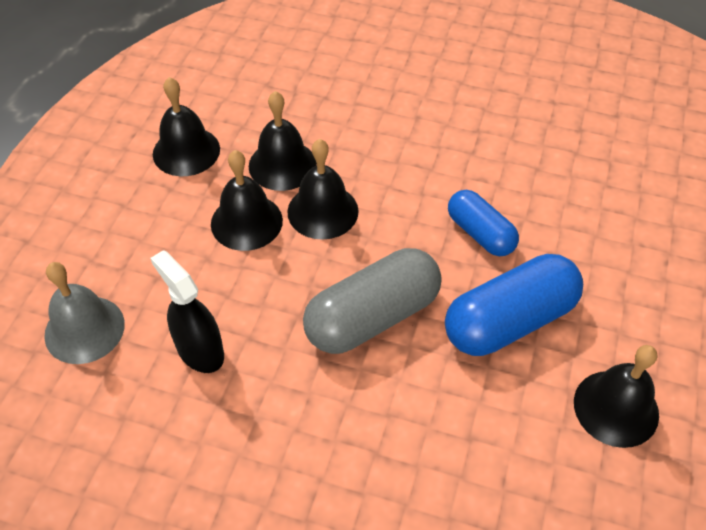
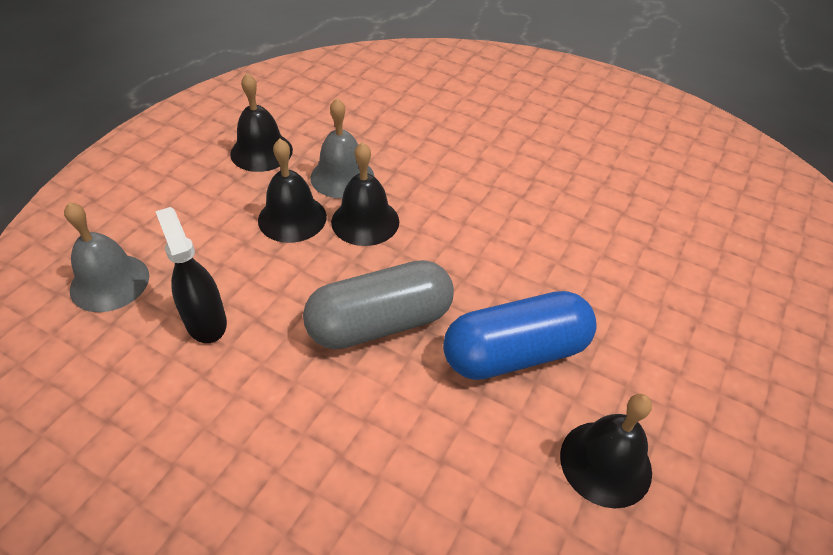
camera: 10 degrees right, 5 degrees down
(282, 165) = (342, 177): black bell -> grey bell
(480, 233) = (509, 267): blue capsule -> none

